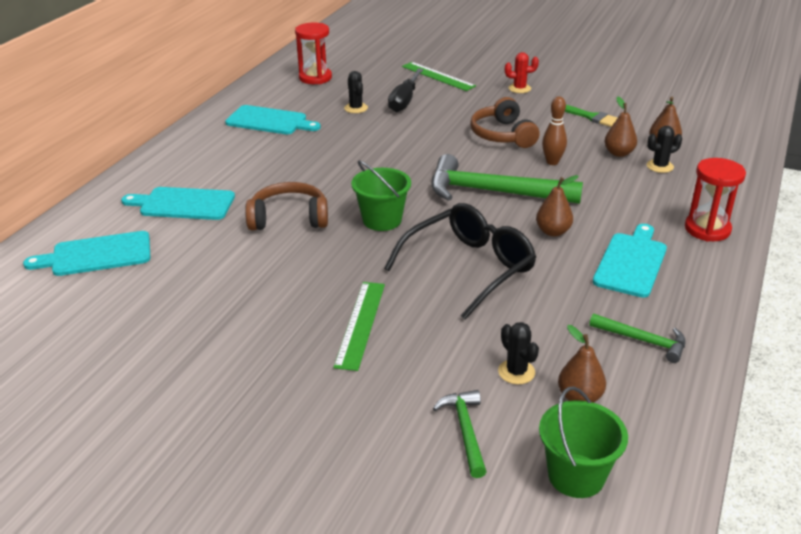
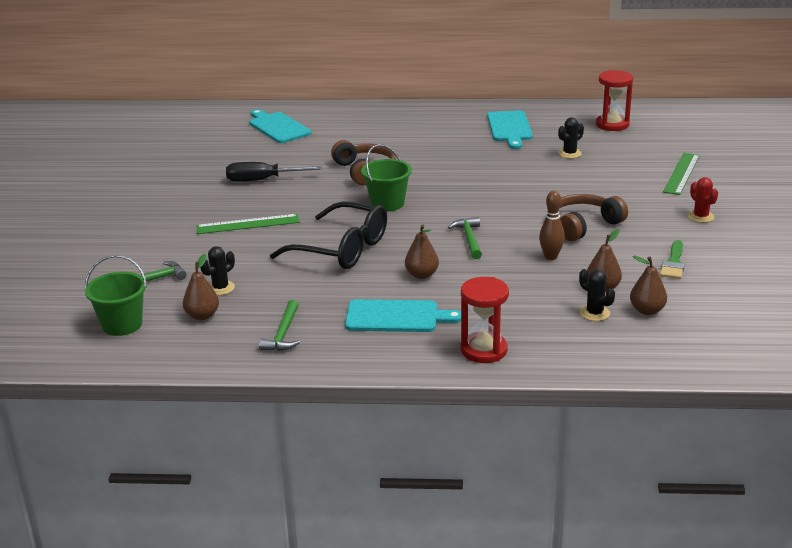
camera: 70 degrees right, 5 degrees down
(183, 204) = (357, 133): turquoise cutting board -> none
(404, 100) = (608, 170): black screwdriver -> black screwdriver (262, 180)
(493, 192) = (469, 239): green hammer -> green hammer, size x0.50

